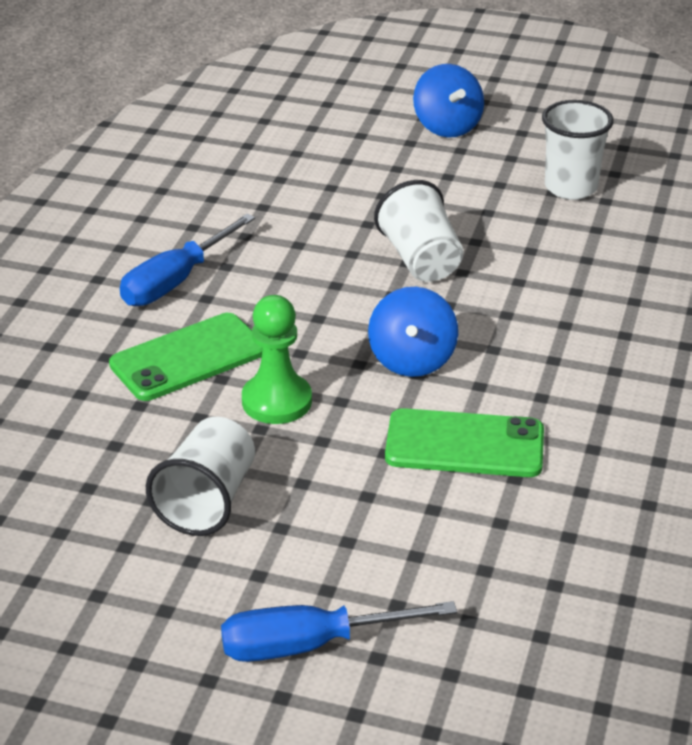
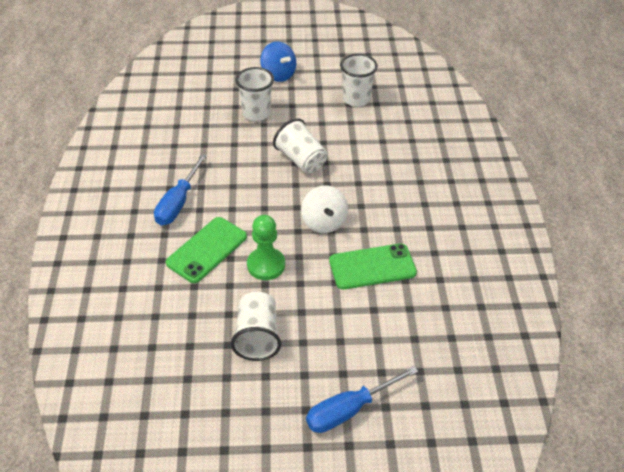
camera: 20 degrees left, 10 degrees up
(377, 177) = (256, 113): none -> white cup
(412, 360) = (324, 222): blue spinning top -> white spinning top

